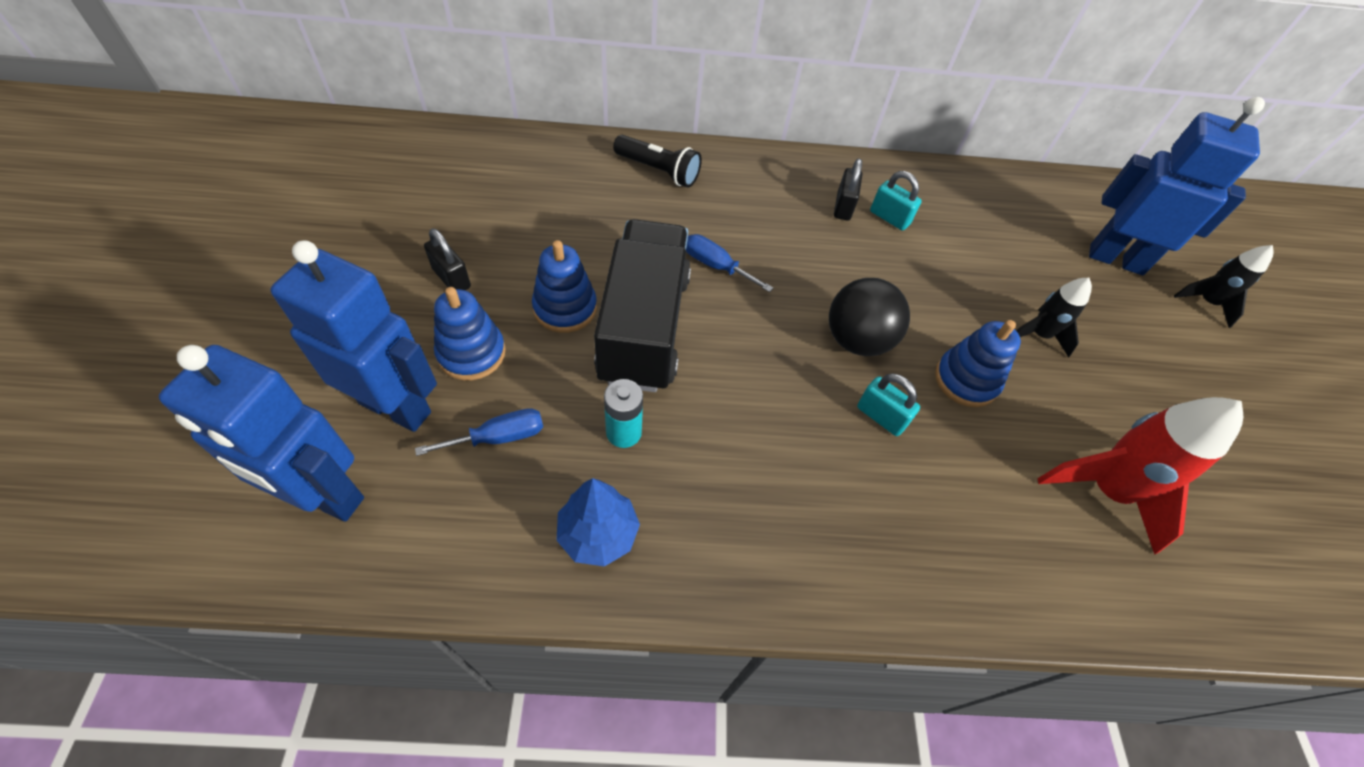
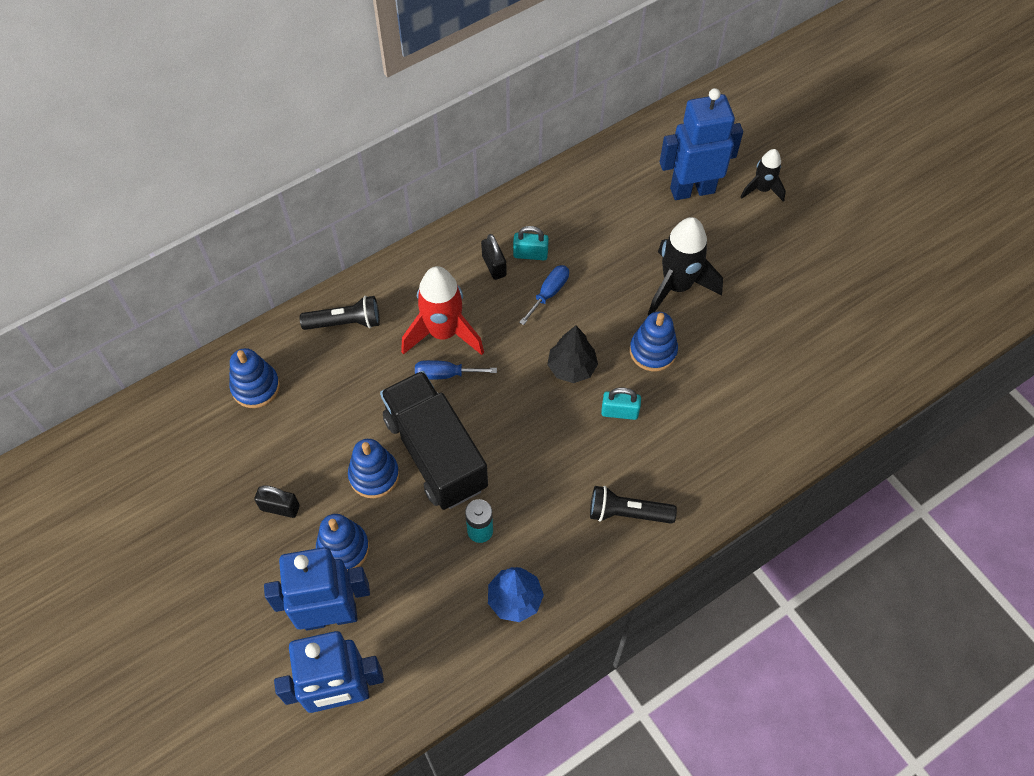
camera: 30 degrees left, 5 degrees up
(498, 437) = (409, 587): blue screwdriver -> blue screwdriver (549, 293)
(531, 172) = (255, 387): none -> blue stacking toy
(809, 532) = (627, 513): none -> black flashlight
(857, 340) = (572, 368): black ball -> black tree
(1039, 335) = (676, 286): black rocket -> black rocket, size x1.75
(1106, 490) = (768, 371): red rocket -> red rocket (443, 333)

